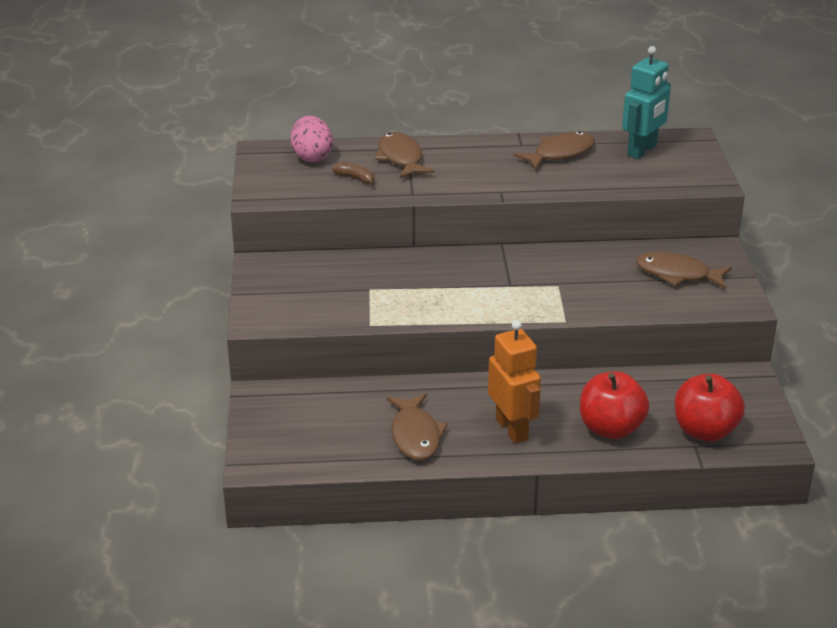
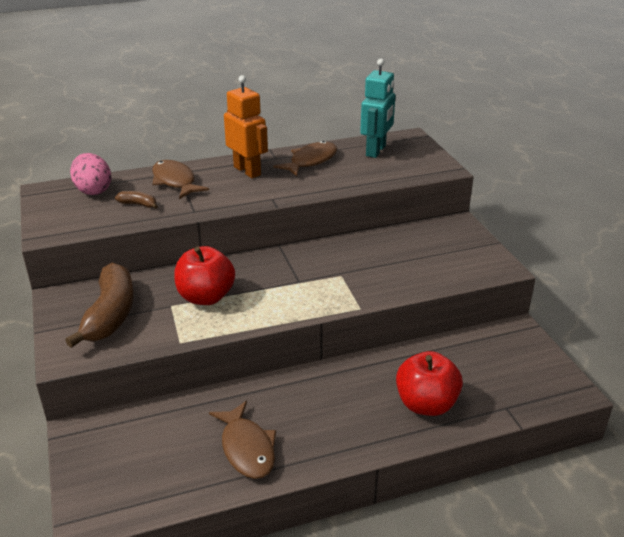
camera: 15 degrees left, 0 degrees up
(307, 288) = (110, 314): none -> brown banana
(512, 429) = (337, 423): orange robot -> orange robot (247, 171)
(677, 274) = (436, 250): brown fish -> none
(705, 431) = (508, 390): red apple -> red apple (206, 297)

